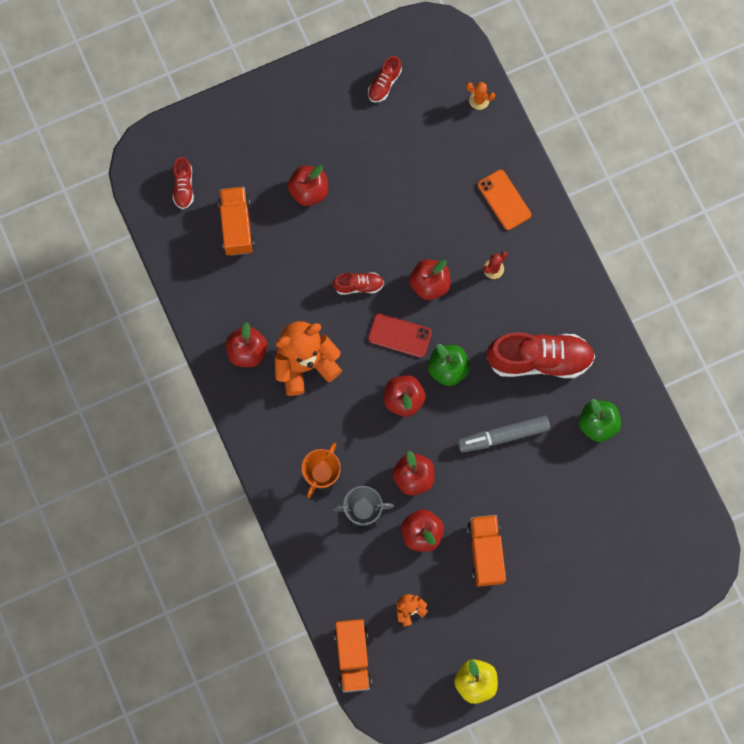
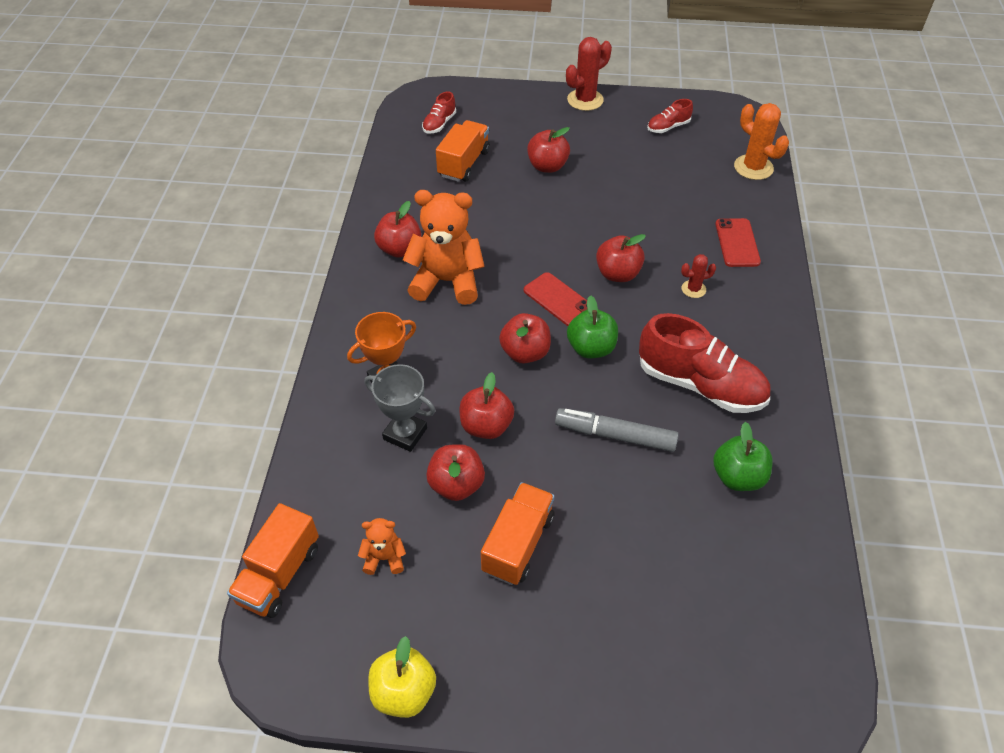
camera: 30 degrees right, 25 degrees down
(293, 85) = (585, 100): none -> red cactus
(359, 285) = (545, 246): red shoe -> none
(479, 100) = (753, 167): orange cactus -> orange cactus, size x1.80
(504, 200) = (737, 243): orange phone -> red phone

